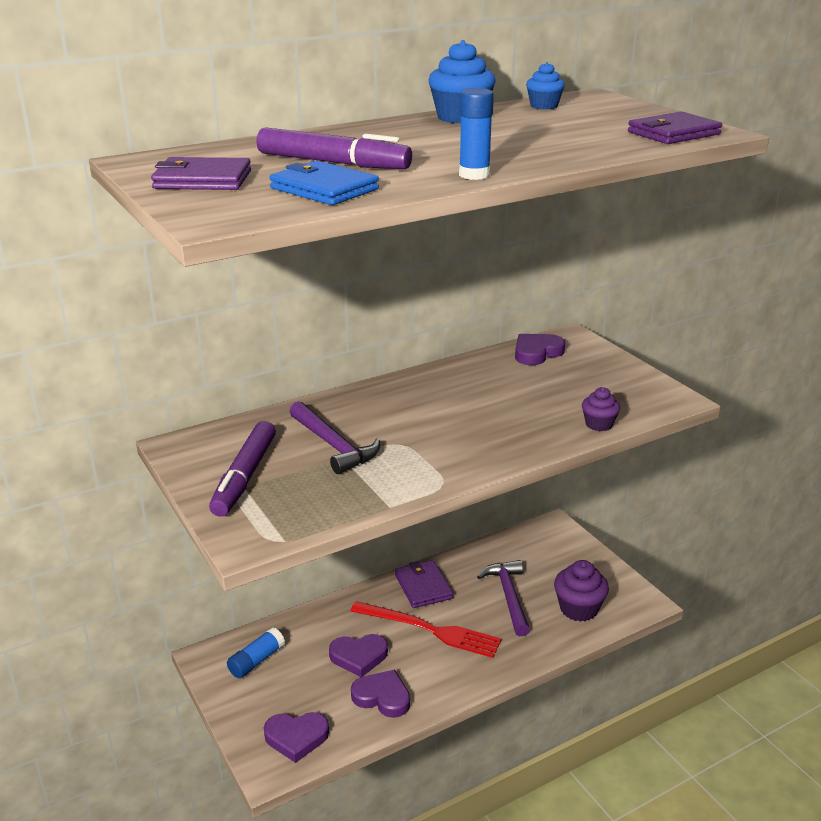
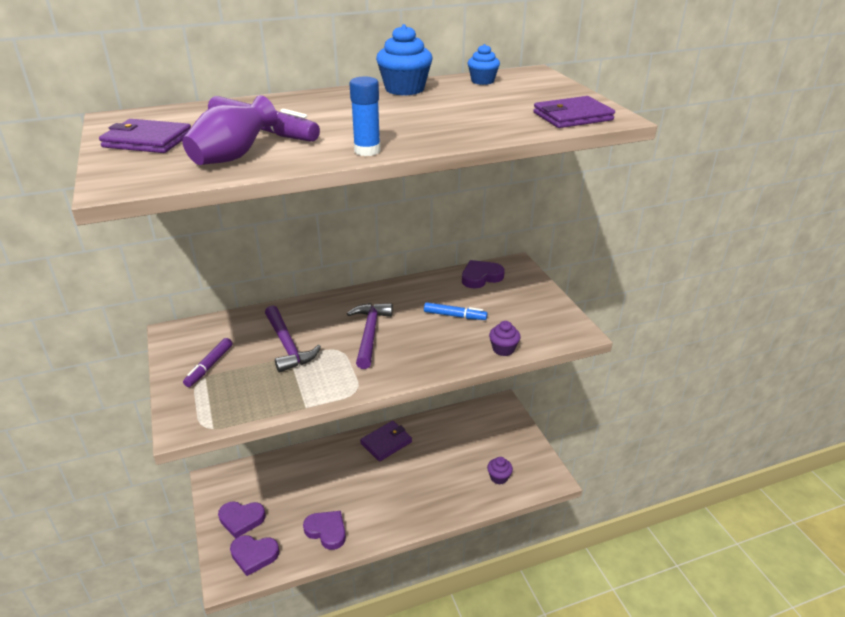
camera: 10 degrees right, 5 degrees up
(245, 477) = (209, 366): purple marker -> purple marker, size x0.62
(256, 661) = (246, 487): blue glue stick -> none
(324, 189) = (233, 157): blue wallet -> purple vase
(359, 657) = (320, 495): purple heart -> purple heart (241, 519)
(423, 586) = (386, 442): purple wallet -> purple wallet turned 60 degrees clockwise
(429, 630) = (379, 479): red fork -> none
(508, 597) = (448, 460): purple hammer -> purple hammer (369, 334)
(525, 395) = (455, 316): none -> blue marker
(578, 609) = (499, 477): purple cupcake -> purple cupcake, size x0.60

